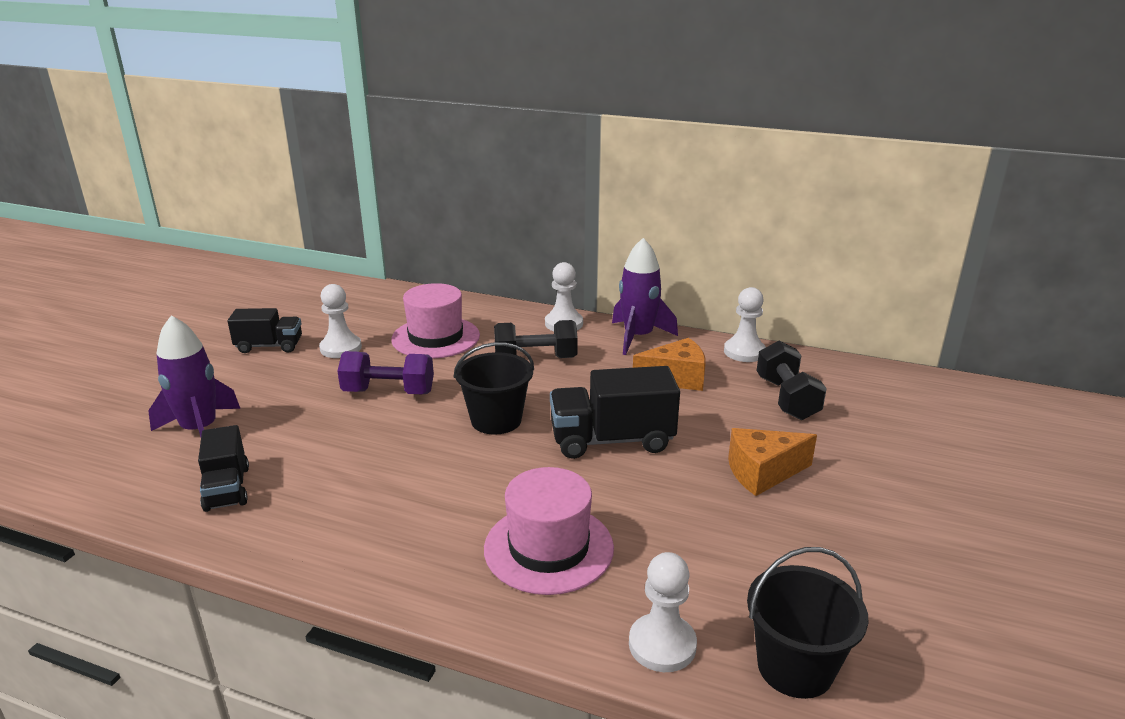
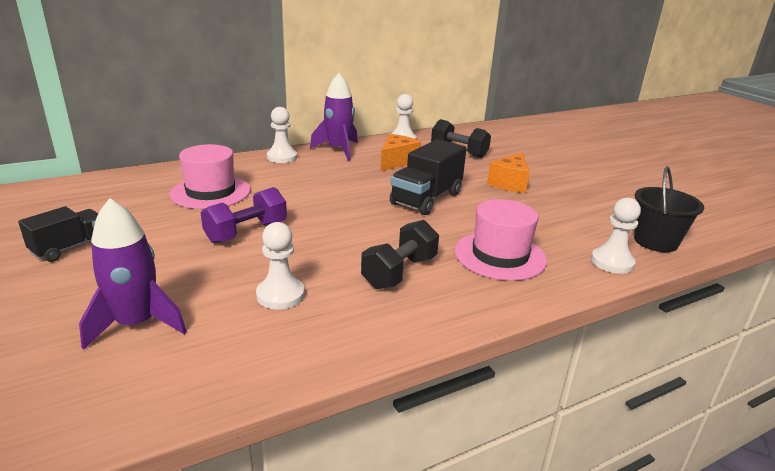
camera: 50 degrees left, 0 degrees up
(227, 488) = (254, 340): black truck -> none
(340, 348) = (145, 224): white pawn -> white pawn (280, 295)
(496, 420) = (349, 216): black bucket -> none
(535, 359) = (304, 179): black dumbbell -> black dumbbell (399, 272)

